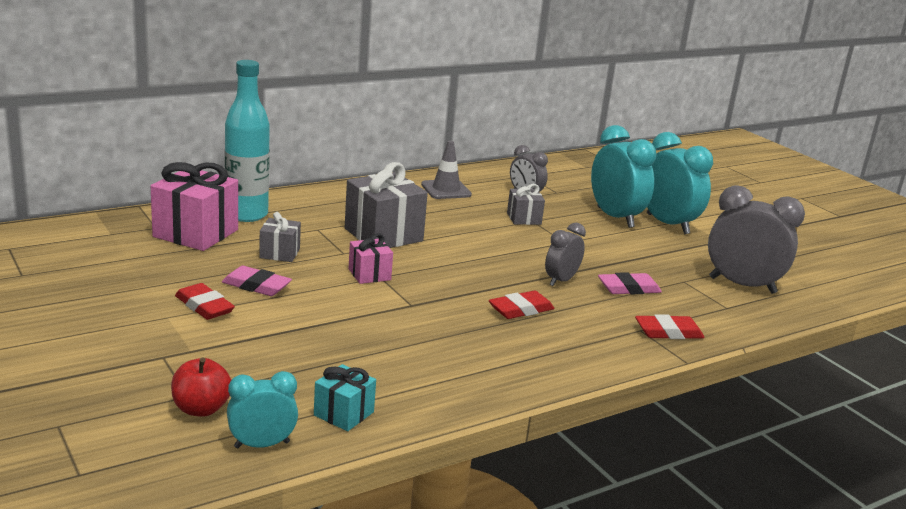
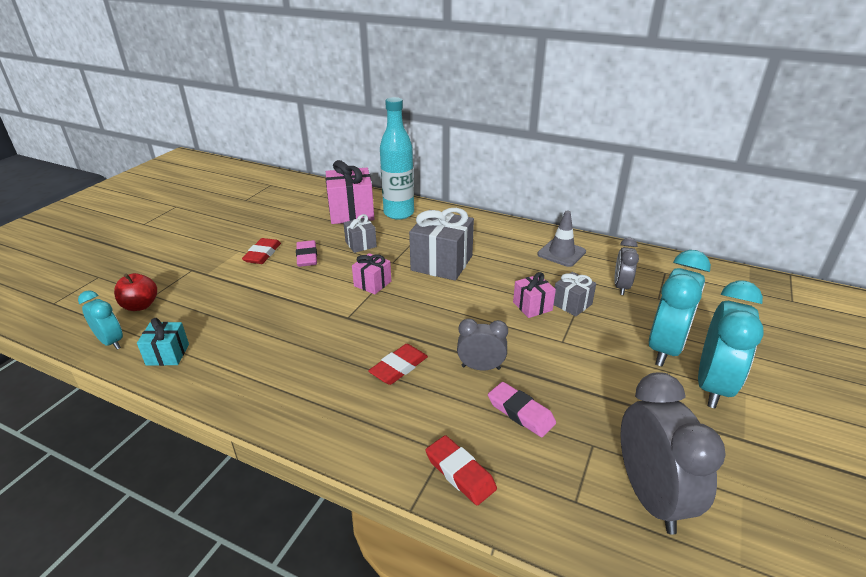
camera: 60 degrees right, 10 degrees up
(506, 231) = (532, 306): none -> pink gift
(521, 309) = (399, 367): red eraser -> red eraser turned 75 degrees counterclockwise

